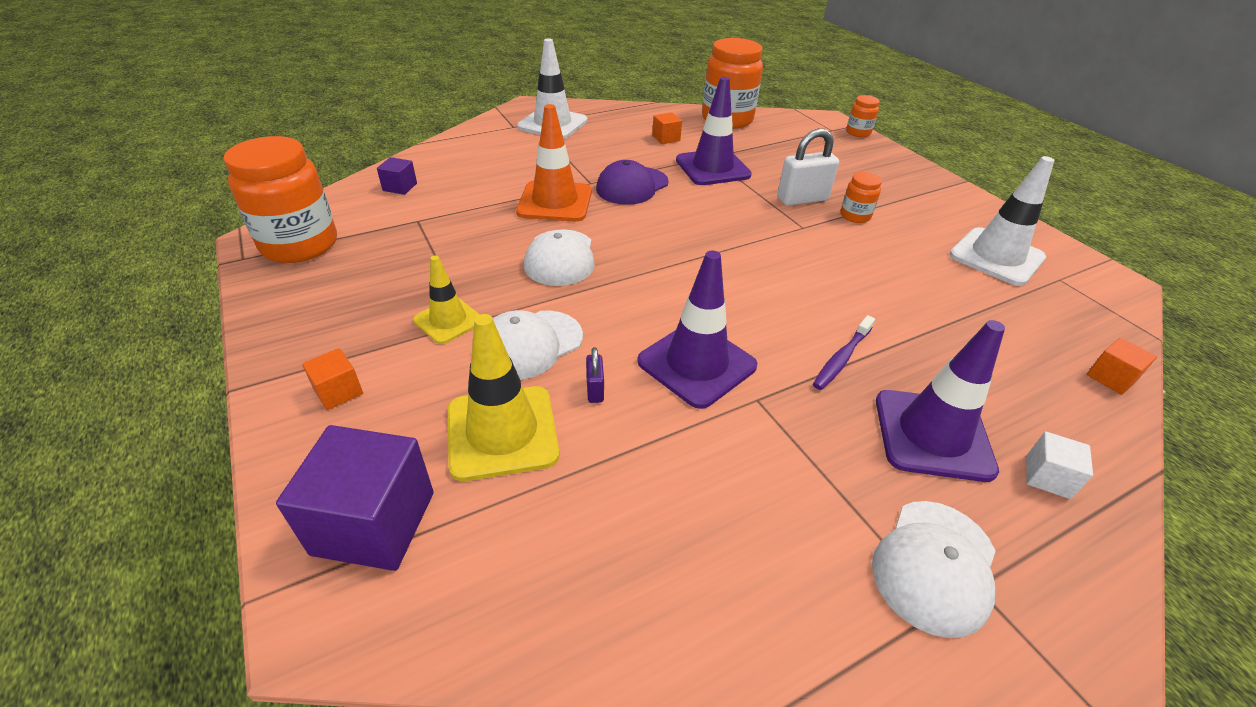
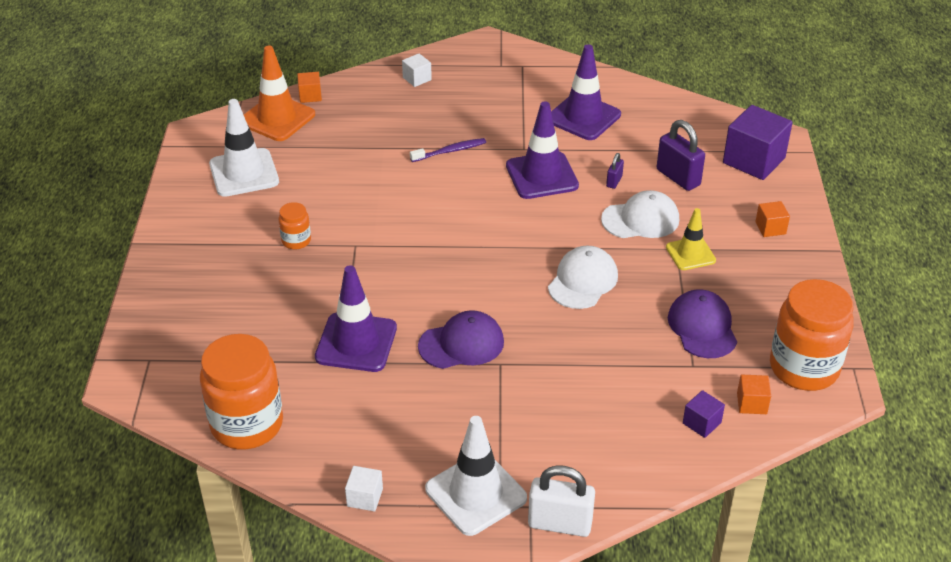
camera: 150 degrees left, 0 degrees up
(415, 251) = (702, 327): none -> purple cap
(502, 432) = (678, 177): yellow traffic cone -> purple padlock
(555, 202) = (552, 347): orange traffic cone -> orange traffic cone (277, 118)
(619, 110) = (365, 497): none -> white cube
(666, 138) = (359, 411): orange cube -> orange cube (751, 403)
(802, 199) = (317, 273): white padlock -> white padlock (560, 524)
(858, 132) = (127, 344): orange jar -> none
(932, 435) = (448, 107): purple traffic cone -> purple traffic cone (583, 117)
(934, 566) = (510, 74): white cap -> none

